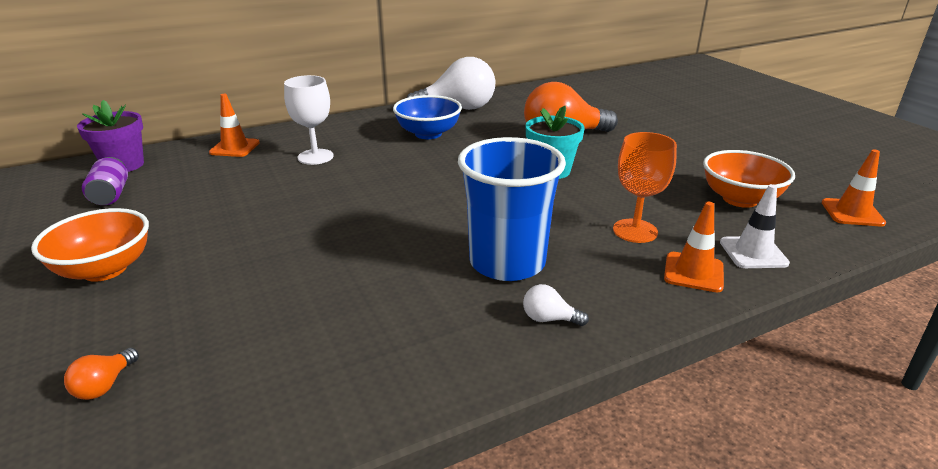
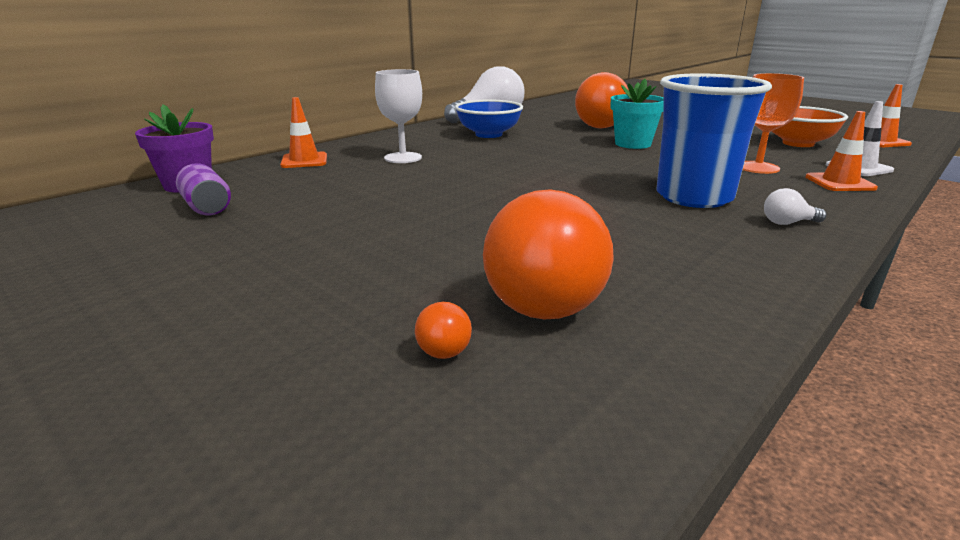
camera: 20 degrees left, 5 degrees down
(105, 269) = (292, 260): orange bowl -> none
(226, 355) = (543, 296): none -> orange light bulb

